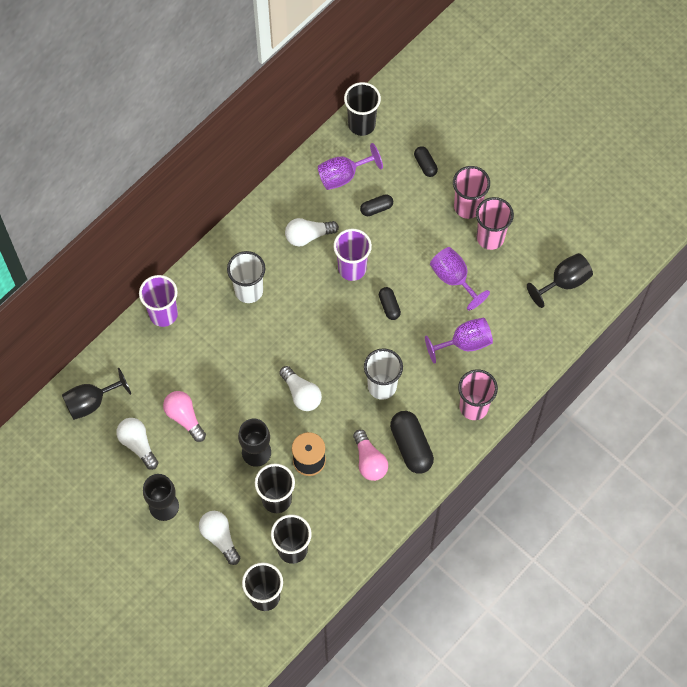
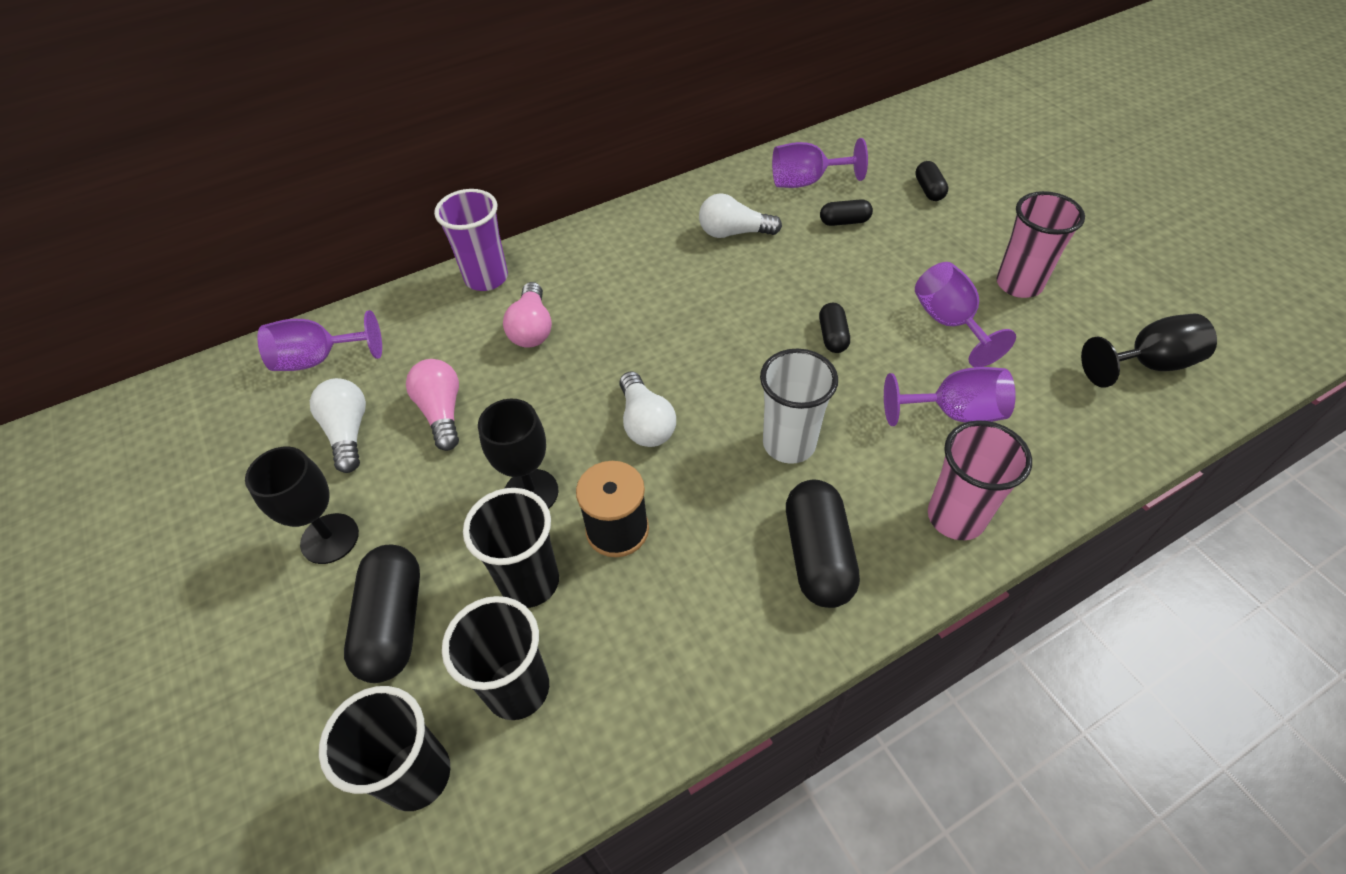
camera: 20 degrees right, 15 degrees down
(91, 402) = (318, 360): black goblet -> purple goblet
(220, 538) = (393, 623): white light bulb -> black capsule
(249, 291) = (621, 276): white cup -> none
(352, 268) = (786, 280): purple cup -> none
(361, 124) = (847, 139): black cup -> none
(369, 461) = (729, 560): pink light bulb -> pink light bulb (532, 329)
(467, 207) = (986, 243): pink cup -> none

